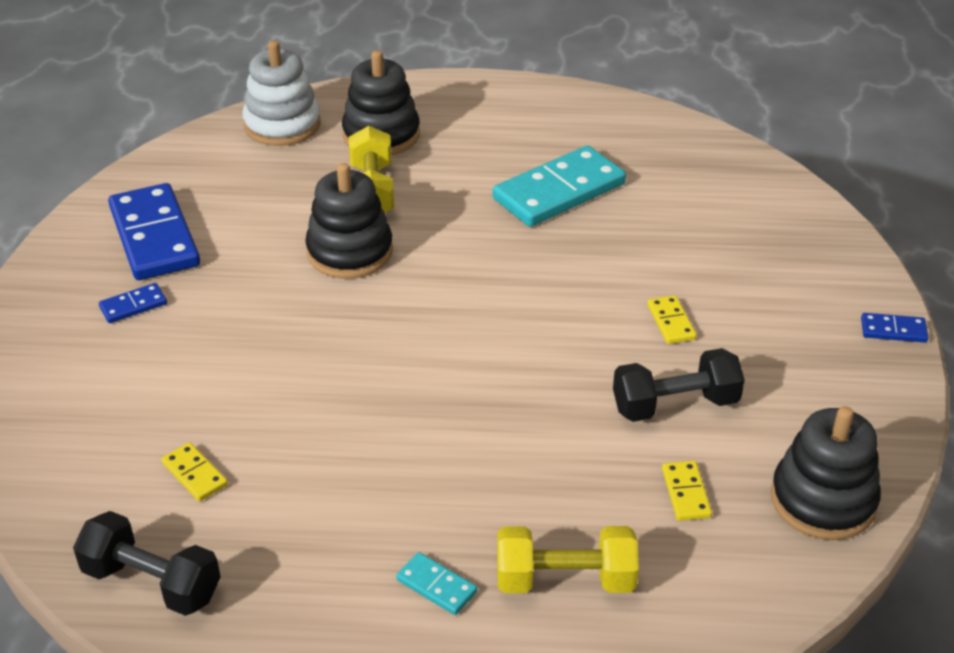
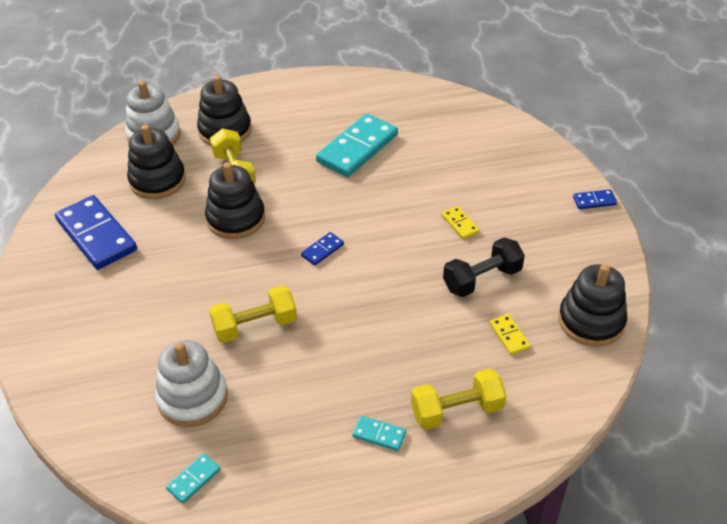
camera: 15 degrees left, 5 degrees up
(133, 306) = (102, 288): blue domino -> blue domino (322, 250)
(152, 582) = (194, 479): black dumbbell -> turquoise domino
(195, 474) = (192, 398): yellow domino -> white stacking toy
(264, 182) = (157, 180): none -> black stacking toy
(319, 398) = (255, 326): none -> yellow dumbbell

